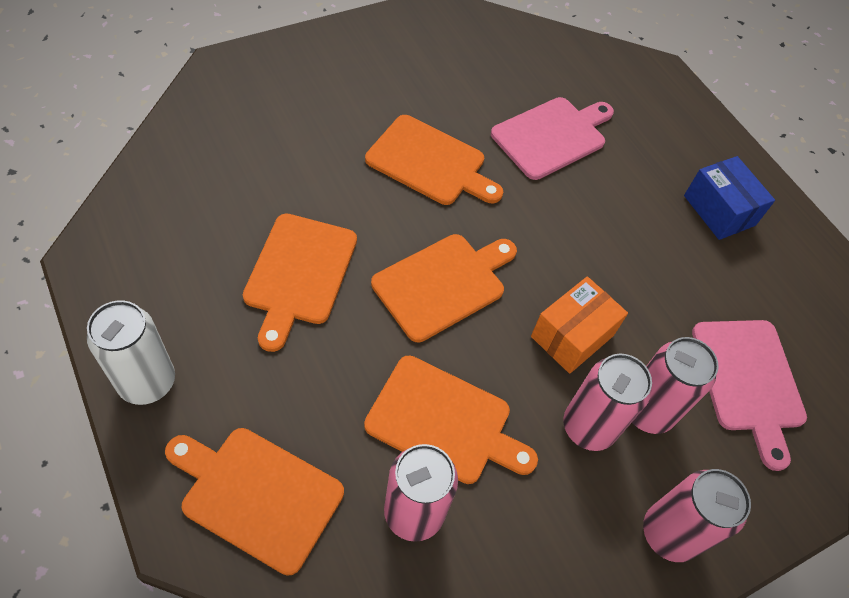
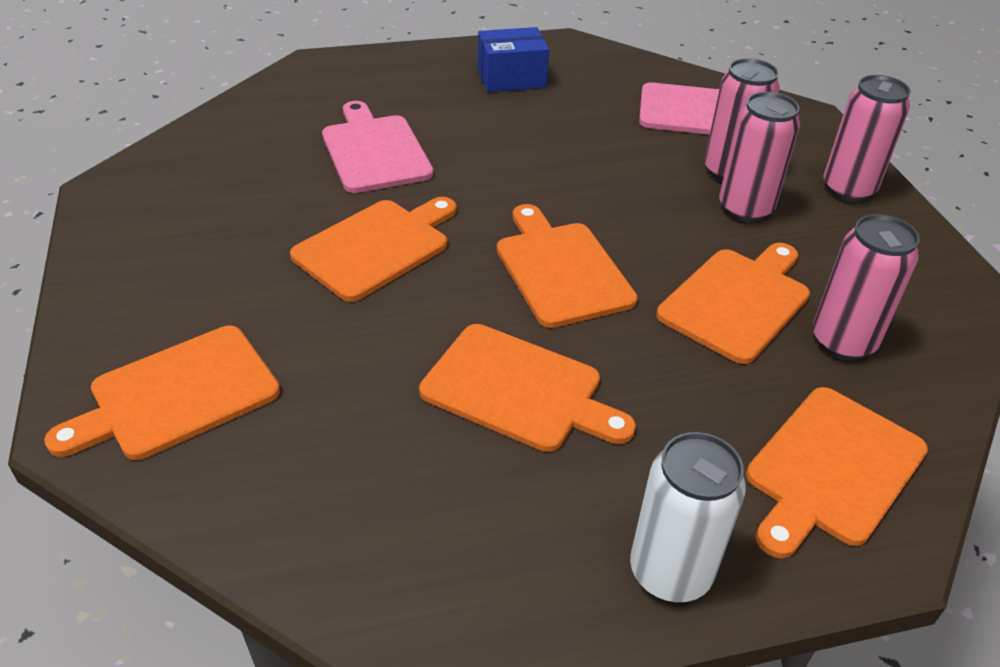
camera: 70 degrees left, 15 degrees down
(256, 98) = (177, 395): none -> orange cutting board
(572, 336) = (642, 195): orange box -> none

